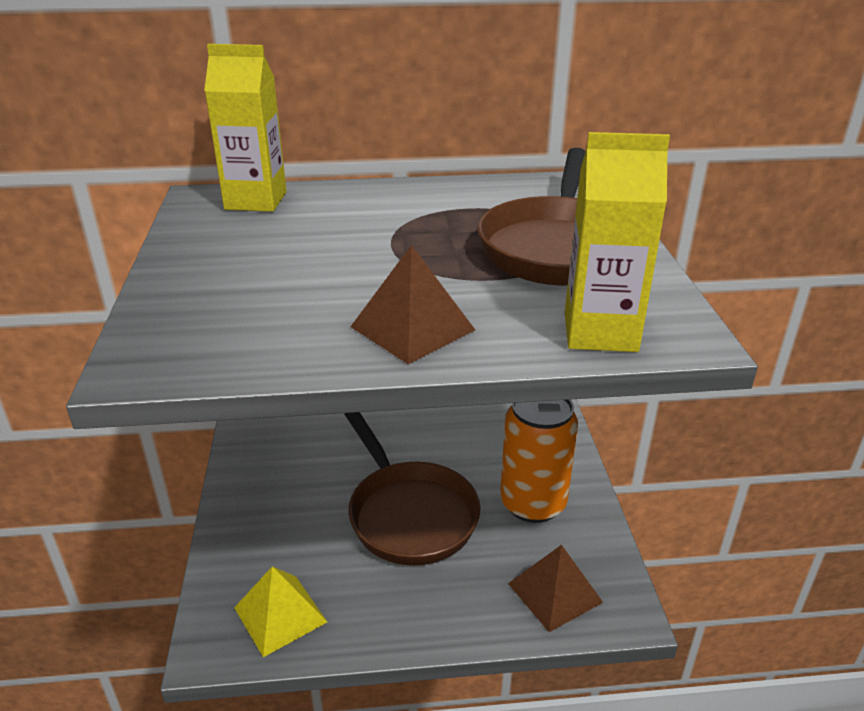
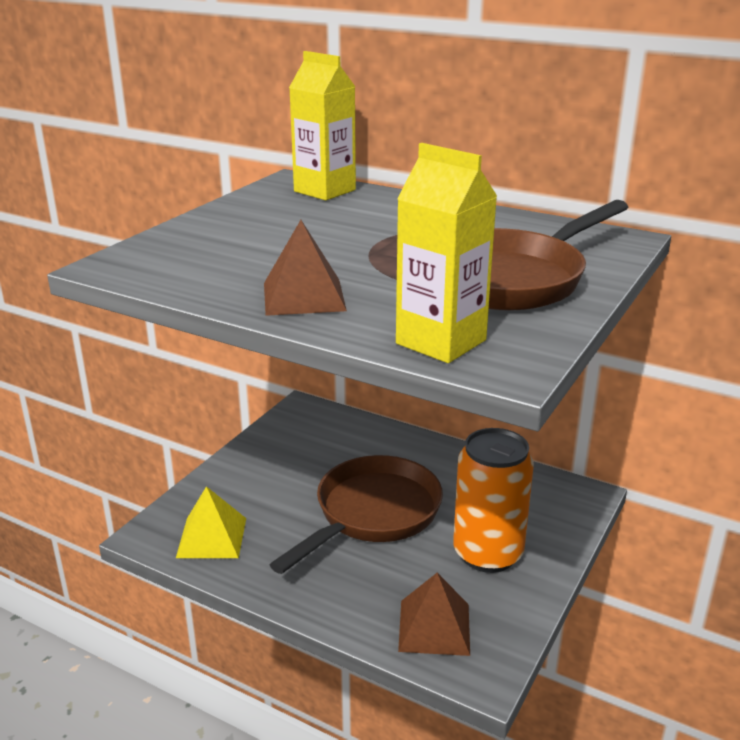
camera: 35 degrees right, 5 degrees down
(409, 514) = (372, 514): brown pan -> brown pan turned 150 degrees counterclockwise

